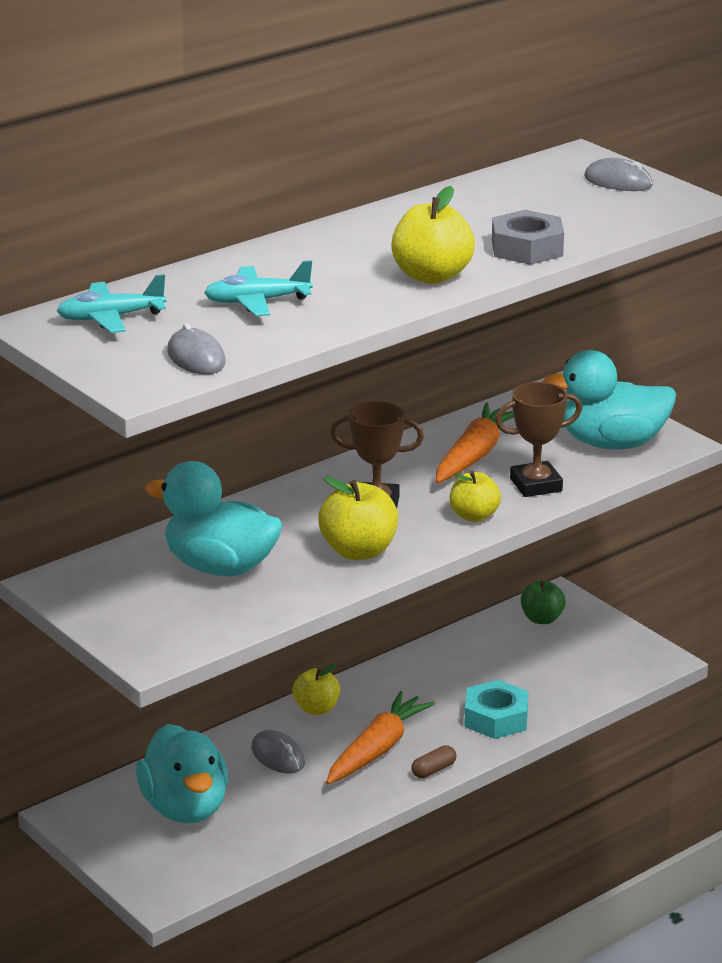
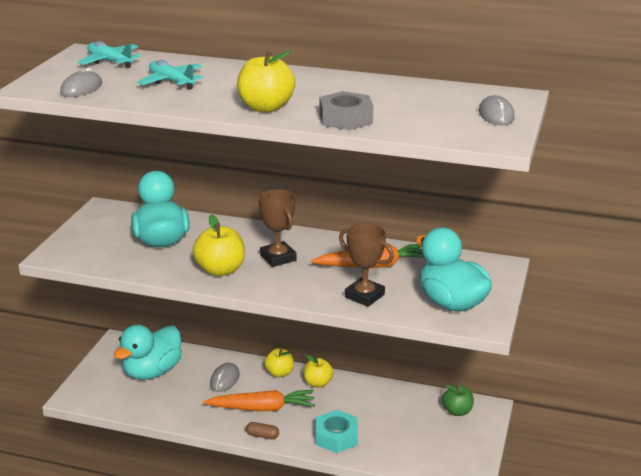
camera: 55 degrees right, 0 degrees up
(474, 516) = (302, 289): yellow apple -> yellow apple (317, 383)

